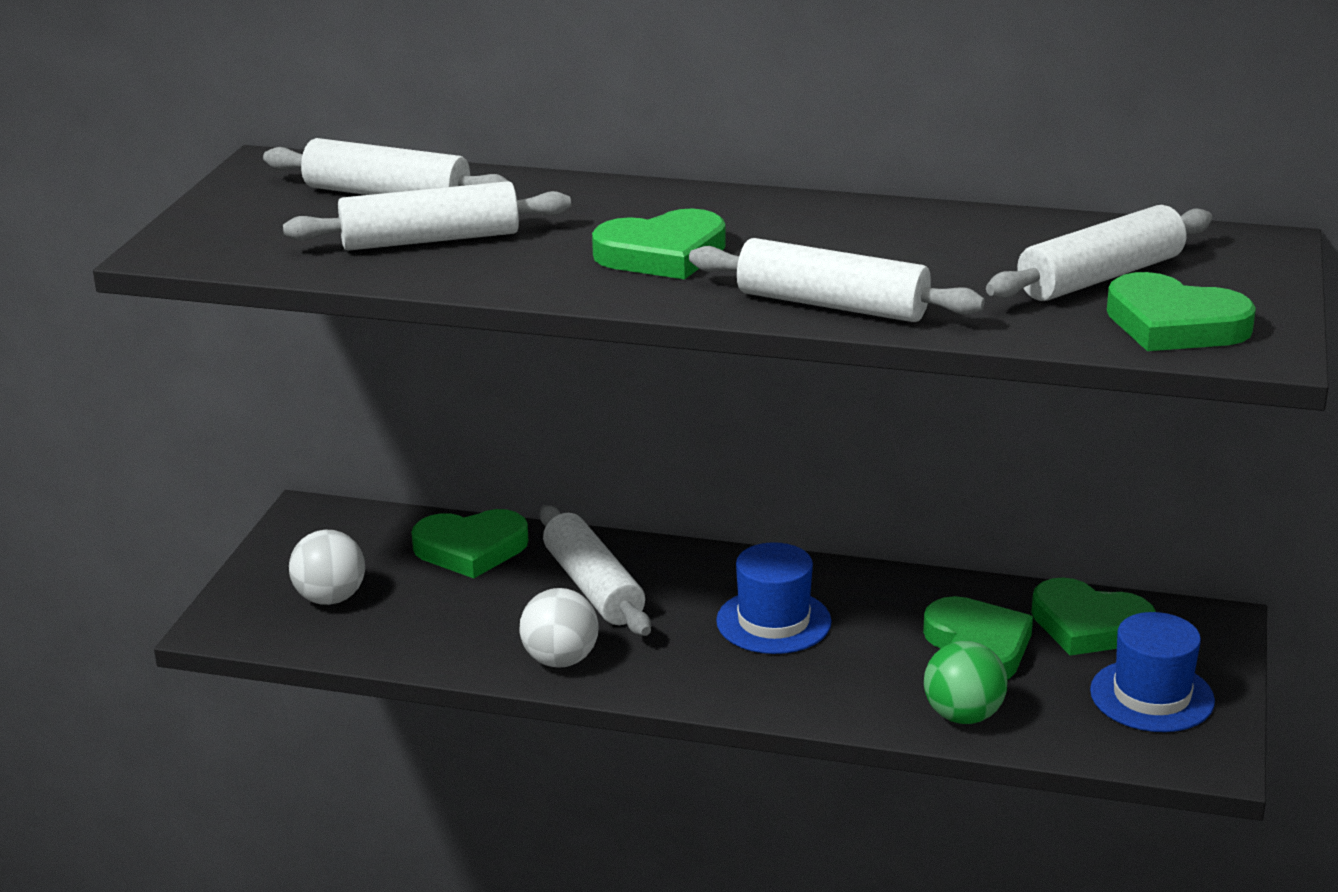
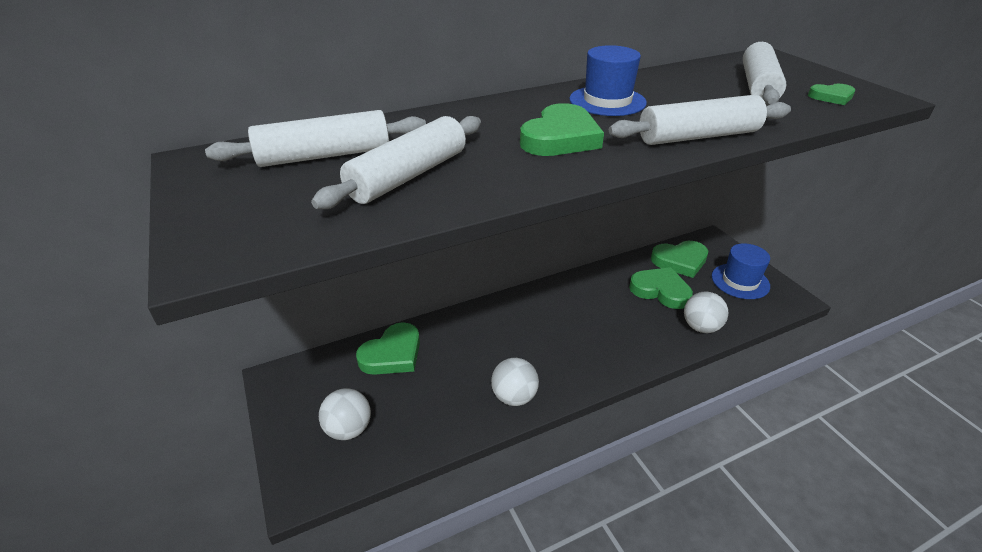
camera: 40 degrees left, 10 degrees up
(594, 587) = (478, 344): white rolling pin -> none
(773, 621) = (575, 320): blue hat -> blue hat (607, 101)
(963, 716) = (700, 327): green ball -> white ball
(1174, 324) = (831, 97): green heart -> green heart, size x0.54

